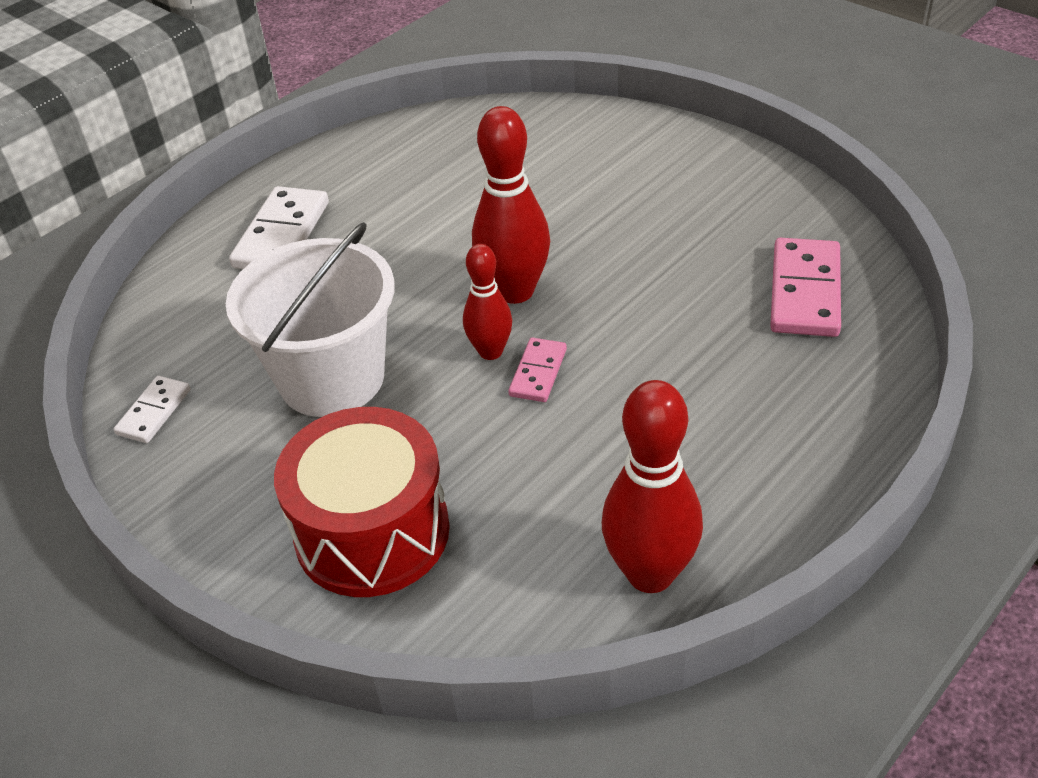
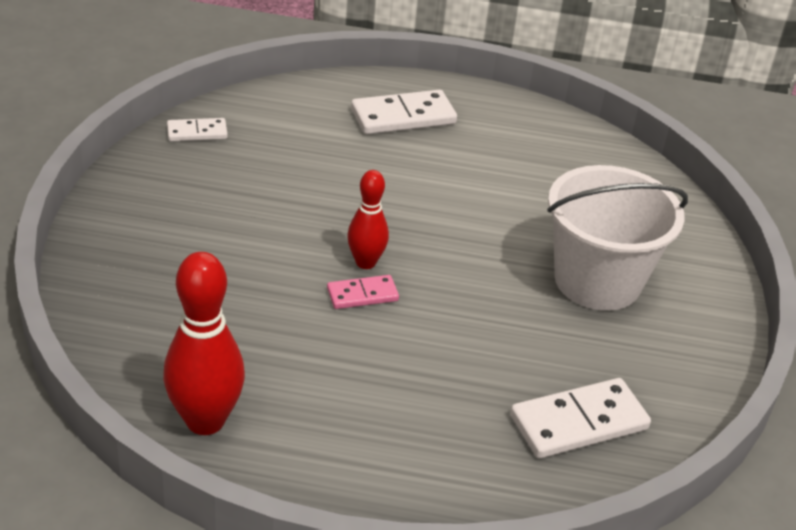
camera: 50 degrees right, 5 degrees down
(332, 378) = (282, 196): white bucket -> white bucket (597, 281)
(372, 532) = (158, 268): red drum -> none
(515, 291) = (439, 252): red bowling pin -> none
(805, 292) = (579, 422): pink domino -> white domino

